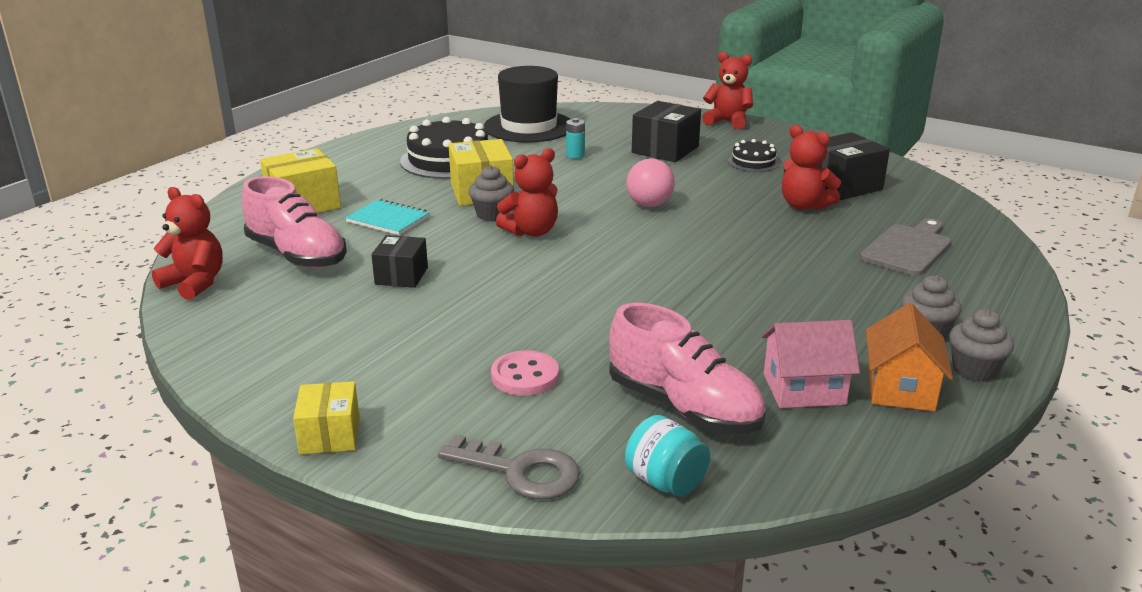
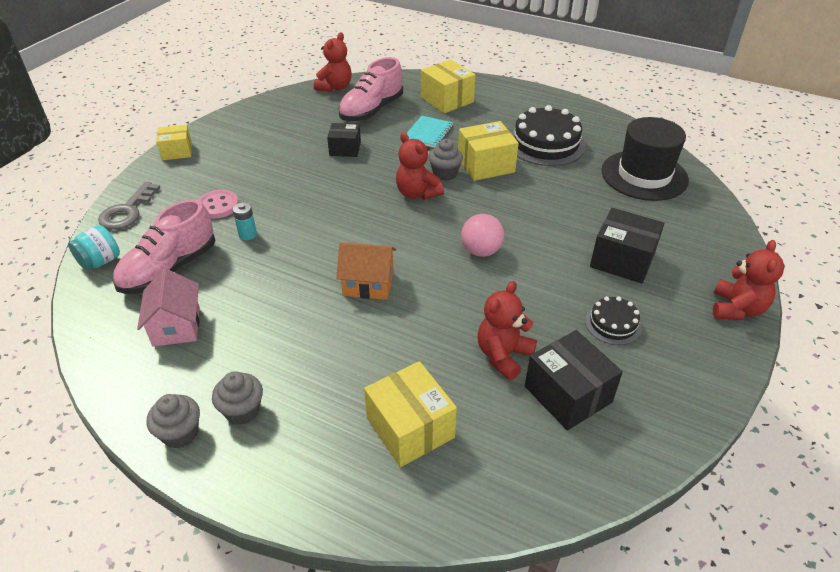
camera: 85 degrees right, 15 degrees up
(575, 155) = (583, 205): turquoise battery -> turquoise battery (248, 234)
(900, 389) = (165, 380): orange house -> orange house (368, 284)
(908, 248) = (410, 428): grey cutting board -> yellow box

